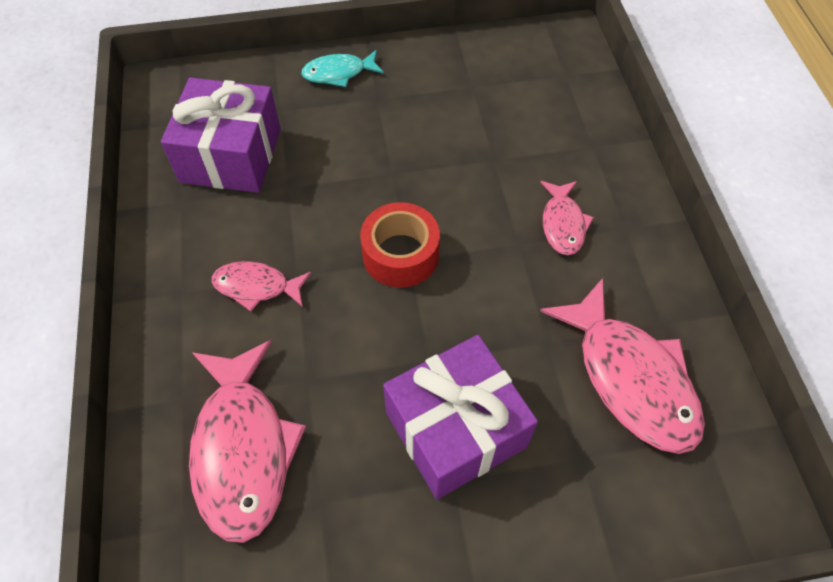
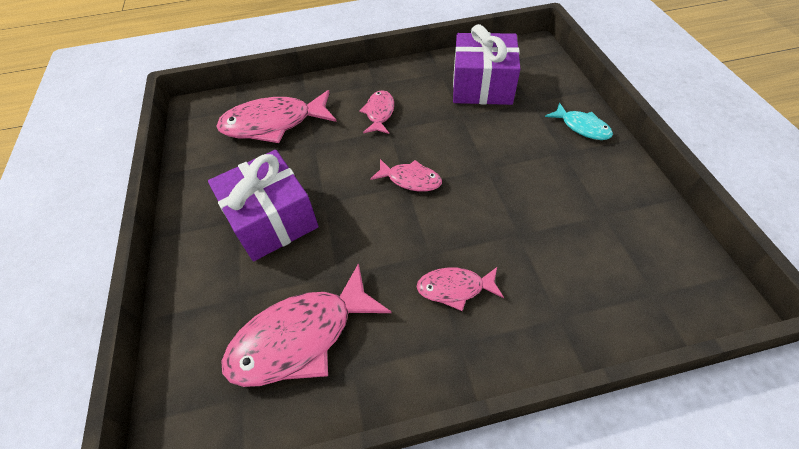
camera: 90 degrees right, 5 degrees down
(338, 73) = (582, 127): turquoise fish -> turquoise fish turned 150 degrees clockwise
(400, 254) = (410, 180): red tape -> pink fish

